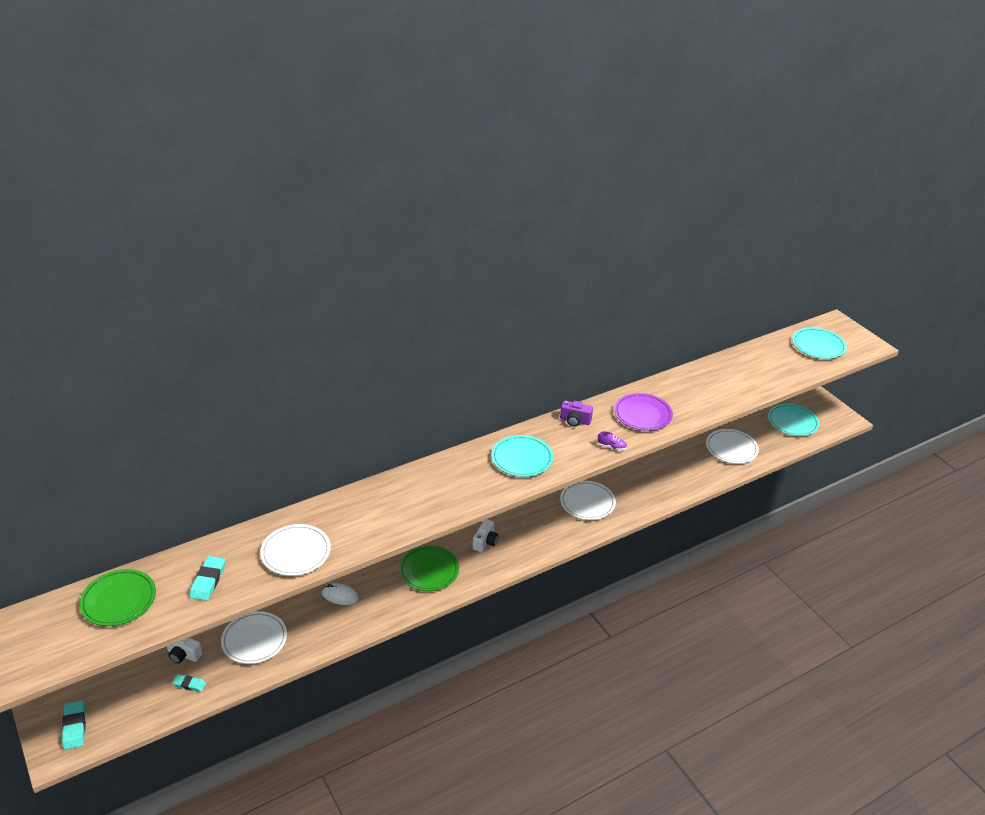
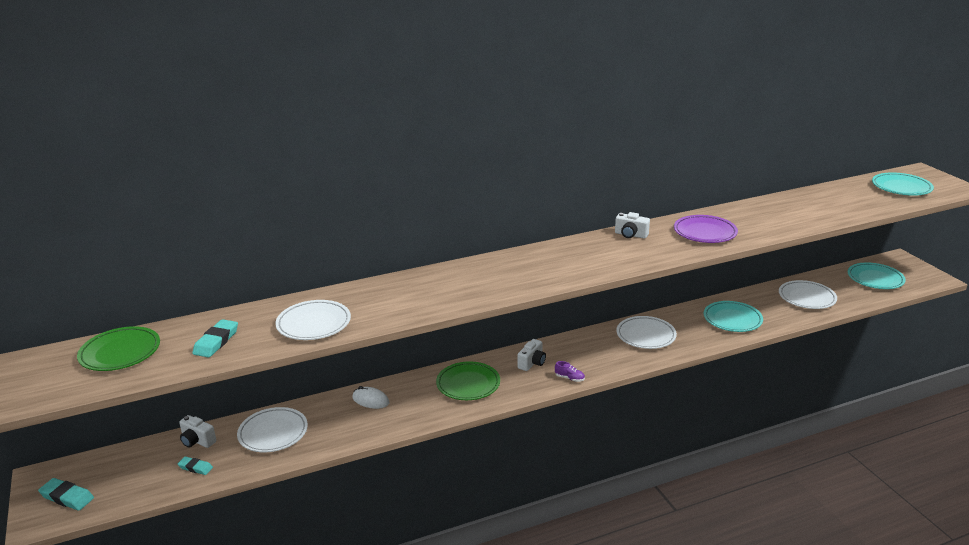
camera: 10 degrees right, 10 degrees down
(74, 727) = (67, 497): turquoise eraser -> turquoise eraser turned 60 degrees counterclockwise
(522, 459) = (569, 261): turquoise plate -> turquoise plate (732, 319)
(575, 421) = (630, 235): purple camera -> white camera
(612, 447) = (668, 255): purple shoe -> purple shoe (569, 378)

